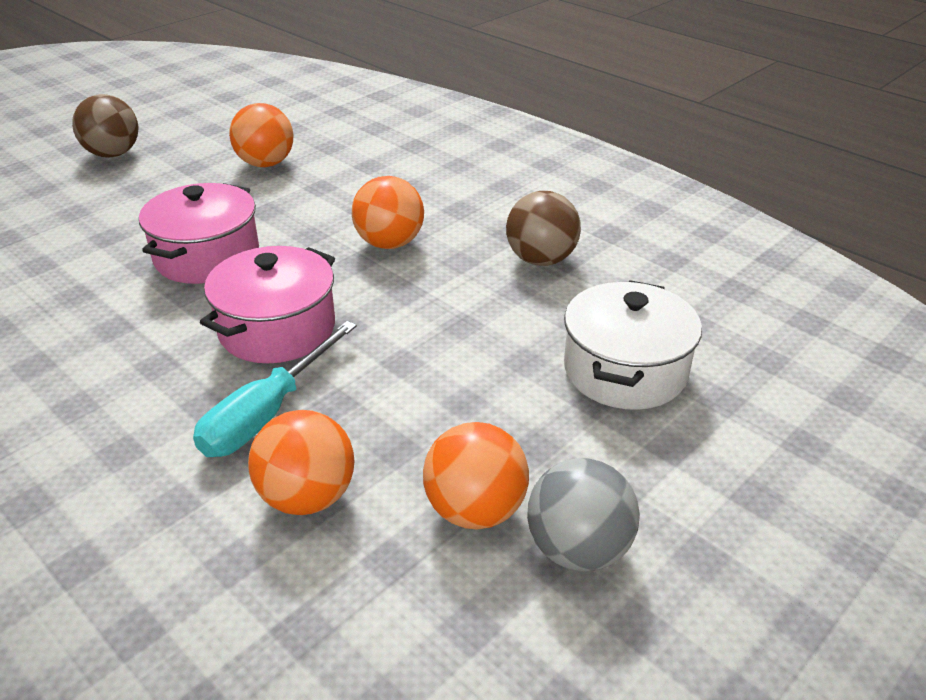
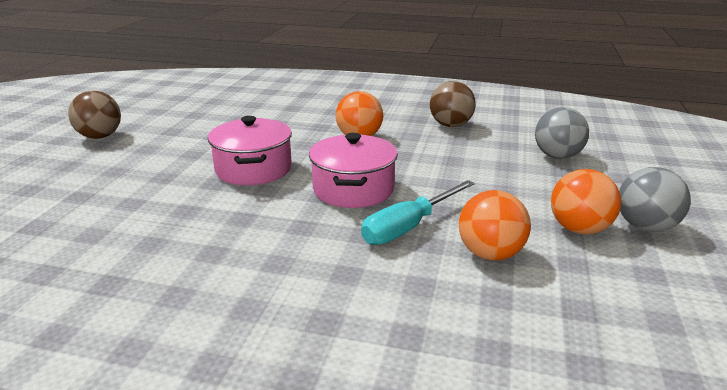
camera: 30 degrees left, 10 degrees down
(266, 164) = (223, 119): orange ball -> none
(267, 414) = (408, 227): turquoise screwdriver -> turquoise screwdriver turned 45 degrees clockwise
(625, 370) = (557, 156): white pot -> grey ball

